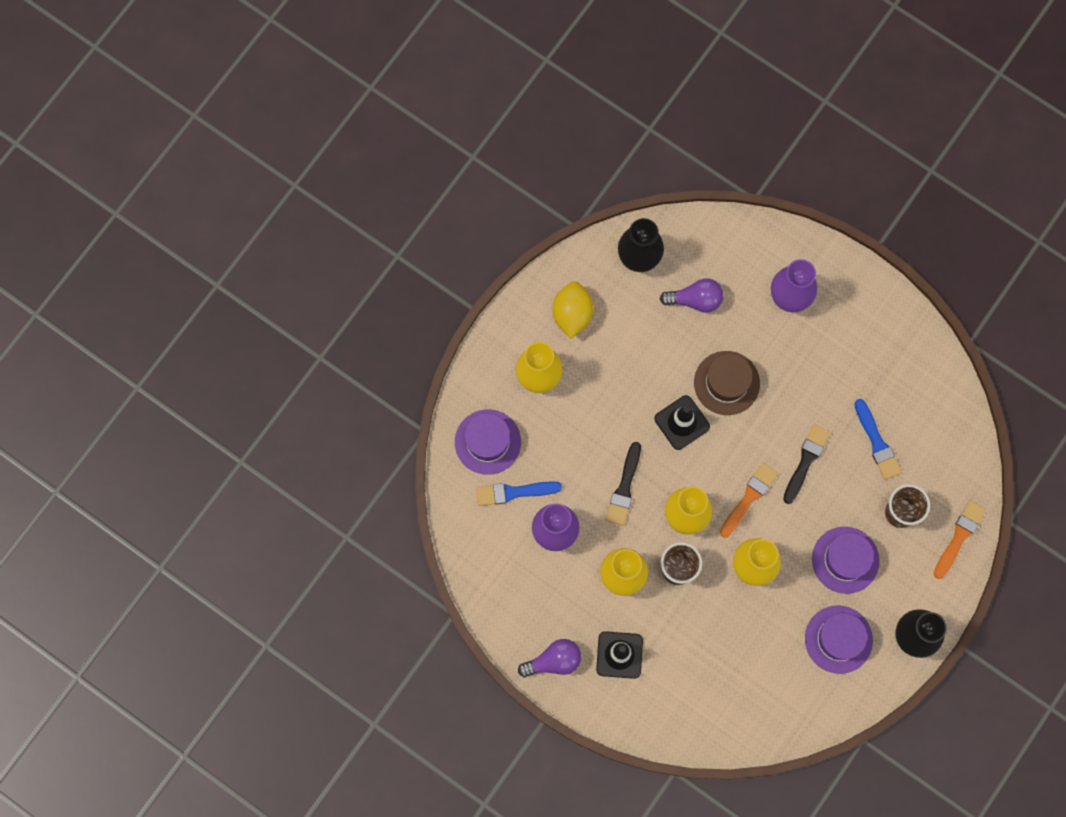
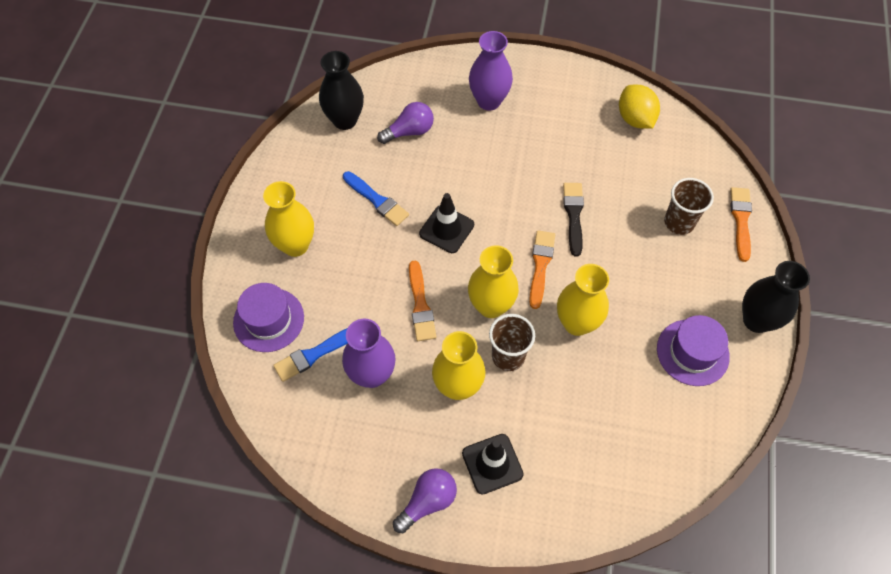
camera: 25 degrees left, 15 degrees down
(572, 314) = (304, 183): yellow lemon -> yellow lemon (635, 119)
(624, 487) = (420, 305): black brush -> orange brush
(726, 383) = (470, 182): brown hat -> none
(845, 560) = (656, 281): purple hat -> none
(877, 443) = (625, 177): blue brush -> blue brush (377, 200)

